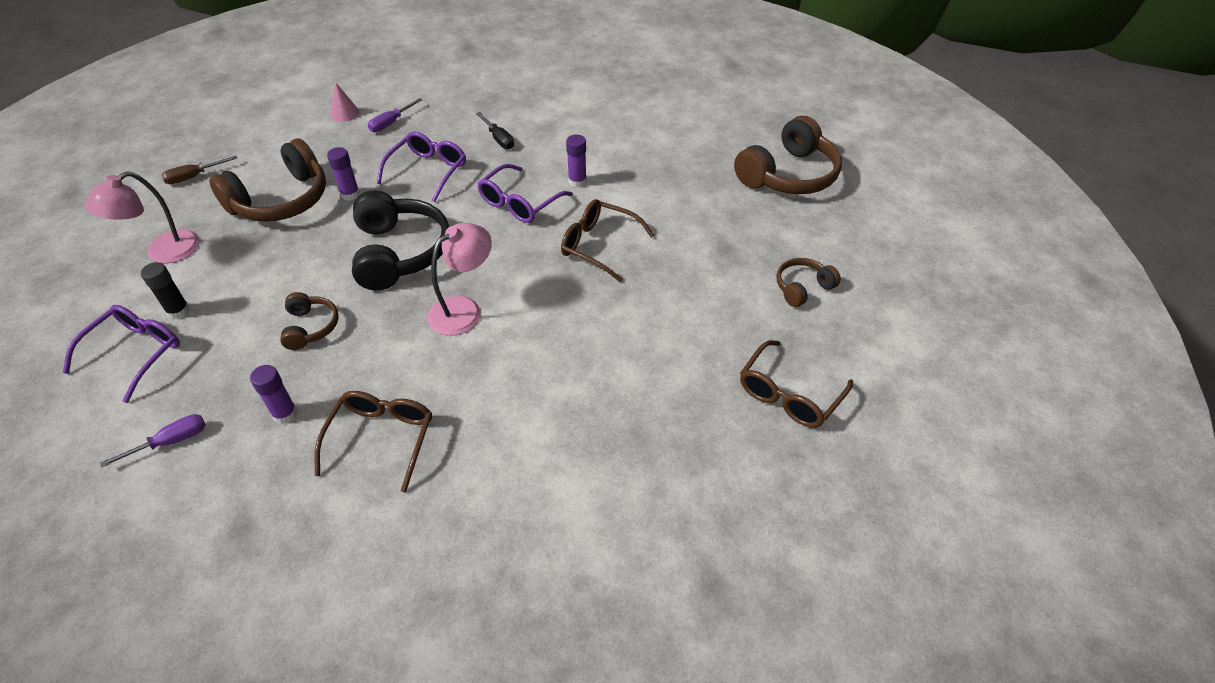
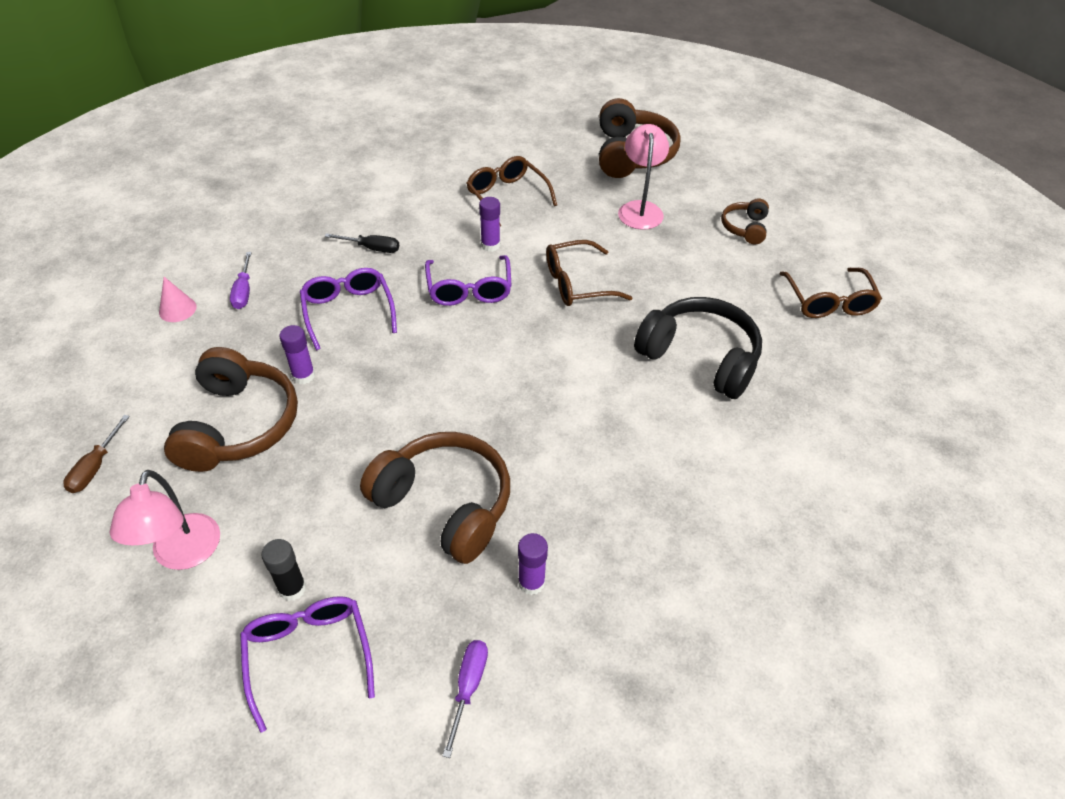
camera: 45 degrees left, 0 degrees up
(310, 327) = (445, 504): brown headphones -> brown headphones, size x1.94
(381, 438) = (633, 535): brown glasses -> brown glasses (507, 196)
(399, 252) = (428, 392): black headphones -> black headphones (700, 357)
(464, 309) = (549, 398): pink lamp -> pink lamp (640, 209)

